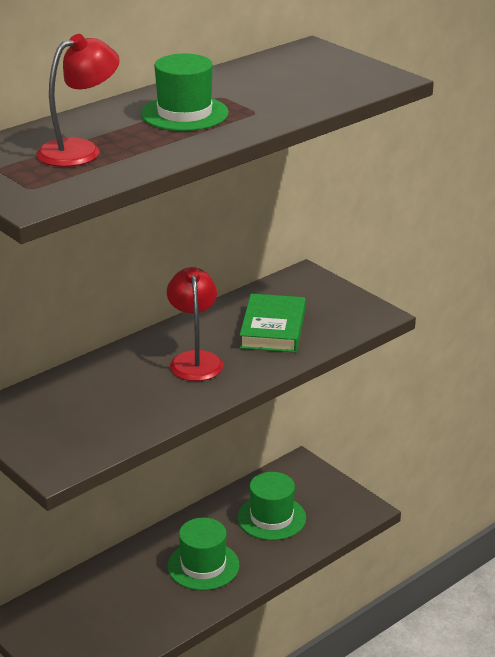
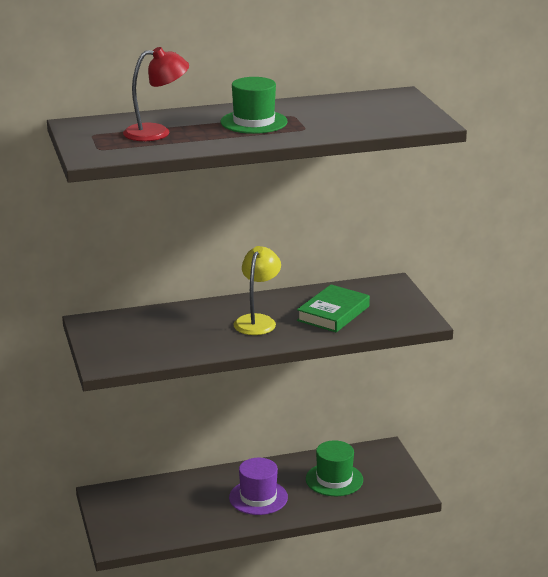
camera: 25 degrees right, 5 degrees down
(195, 360) = (257, 321): red lamp -> yellow lamp
(203, 566) = (258, 497): green hat -> purple hat

